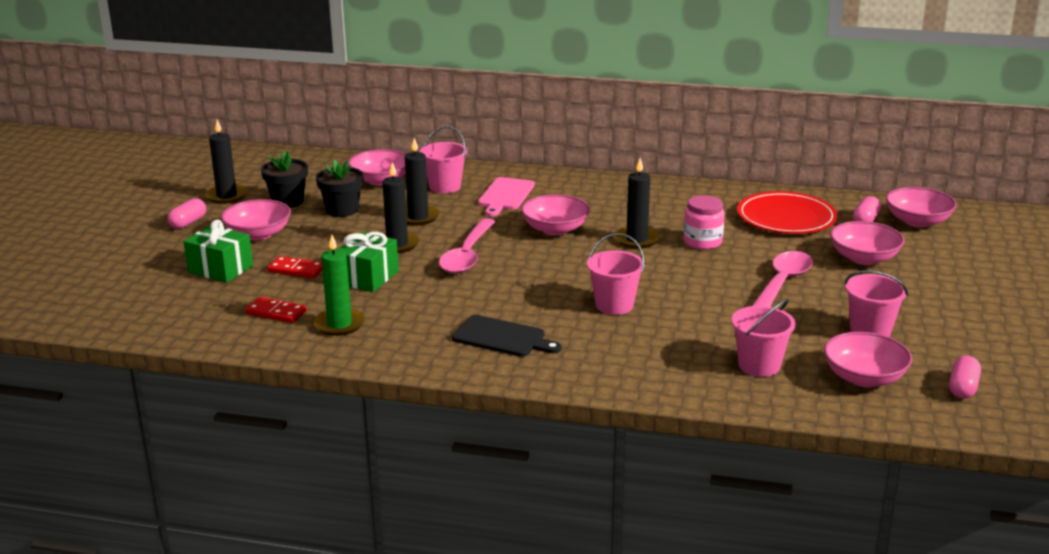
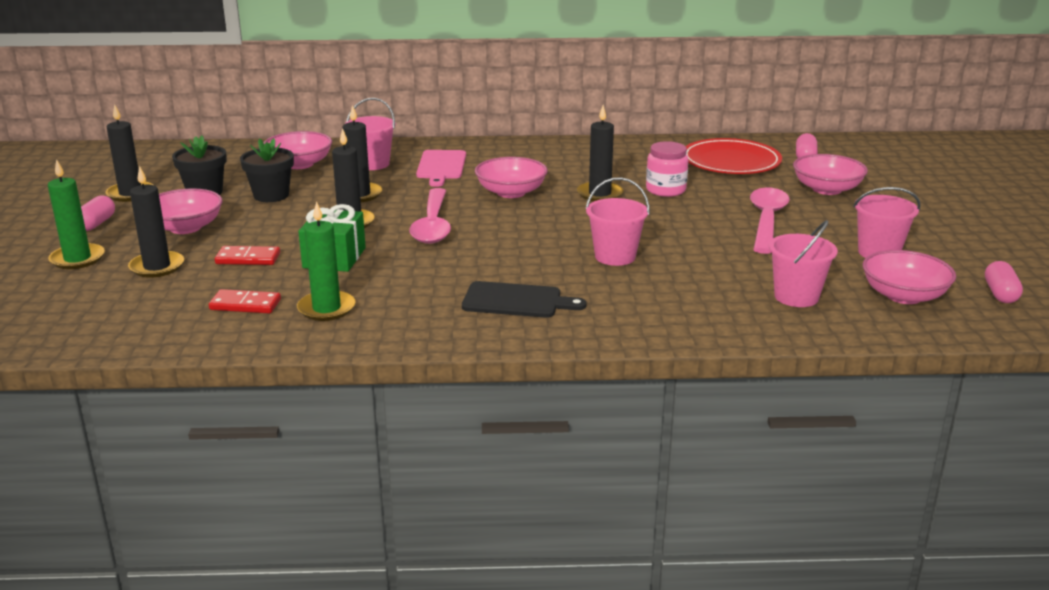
camera: 15 degrees left, 0 degrees up
(161, 254) = (77, 259): none -> green candle
(220, 269) = (157, 267): green gift -> black candle
(918, 221) = (852, 154): pink bowl -> none

